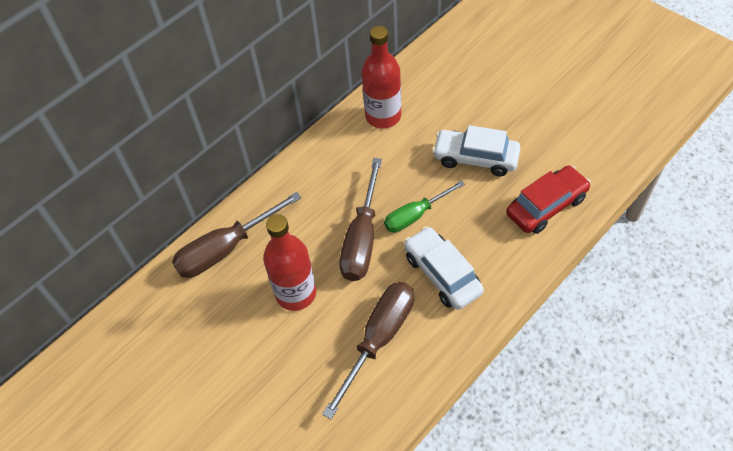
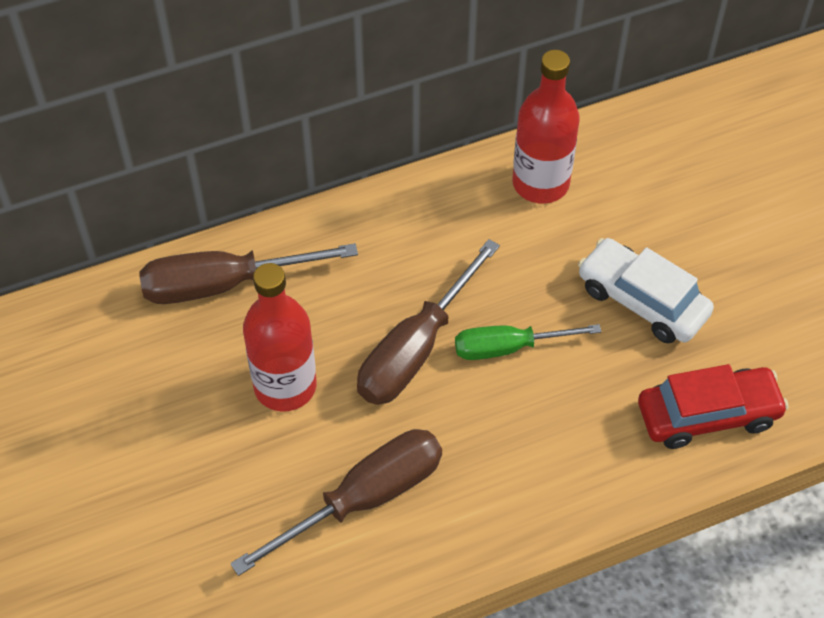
camera: 20 degrees right, 0 degrees up
(442, 274) = (501, 447): white car -> none

